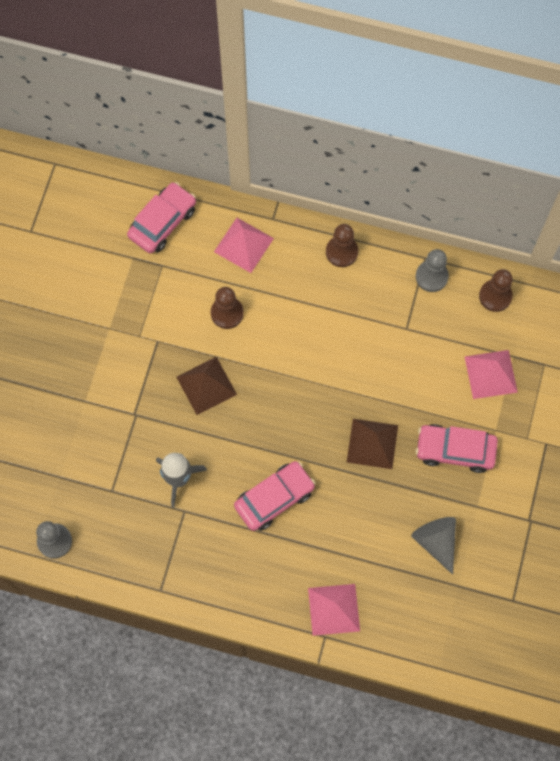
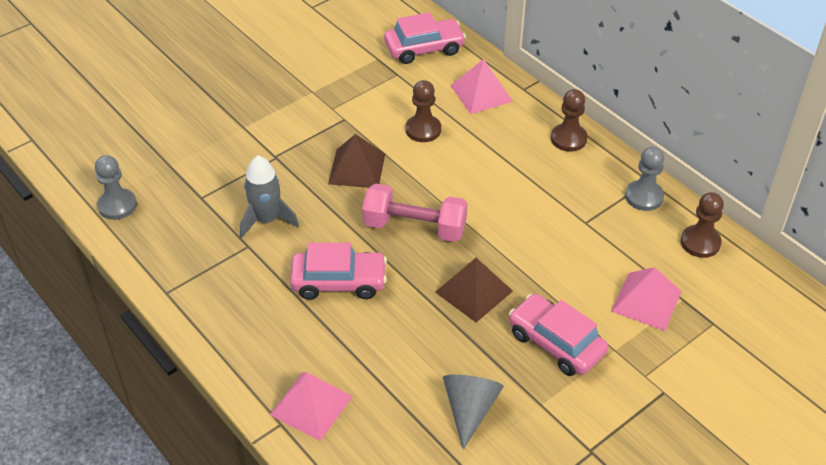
camera: 35 degrees right, 25 degrees down
(290, 413) = (414, 227): none -> pink dumbbell

